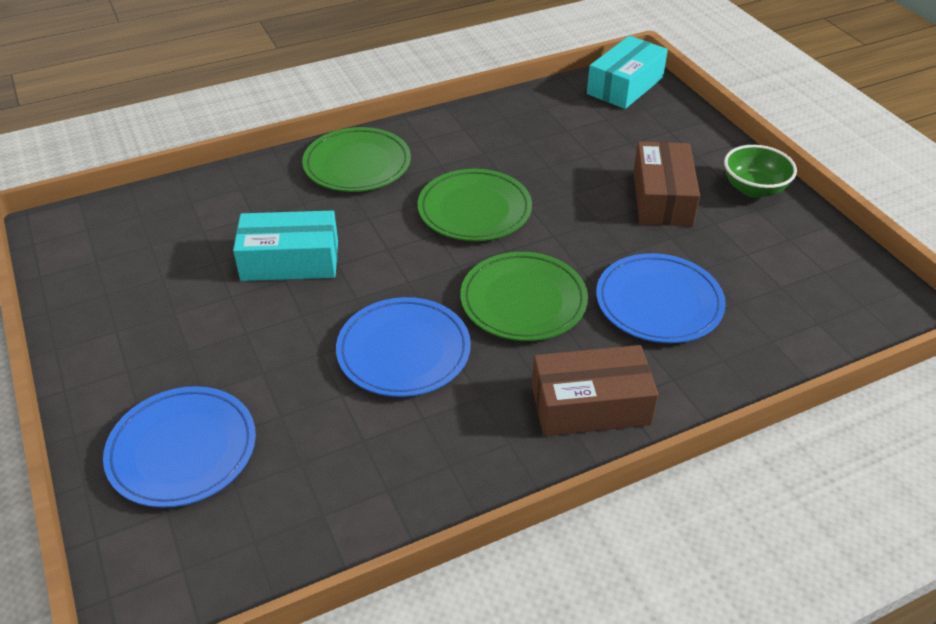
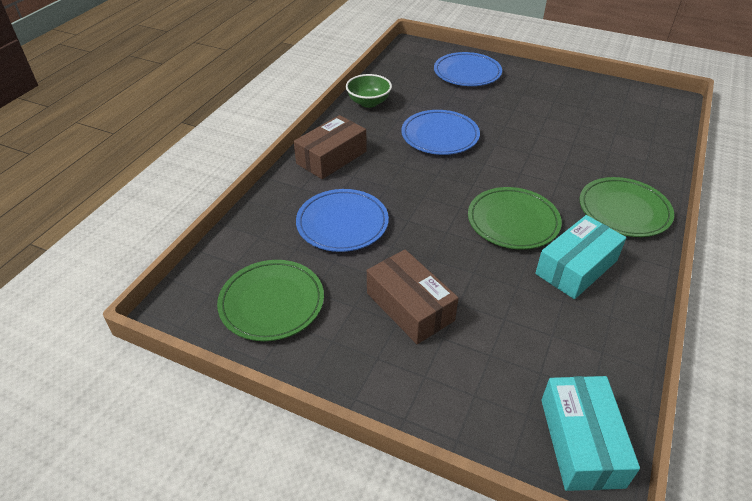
camera: 140 degrees right, 0 degrees up
(290, 261) = (552, 142): turquoise box -> turquoise box (576, 267)
(523, 301) = (416, 185): green plate -> green plate (272, 303)
(754, 189) = (348, 364): green bowl -> green bowl (368, 102)

